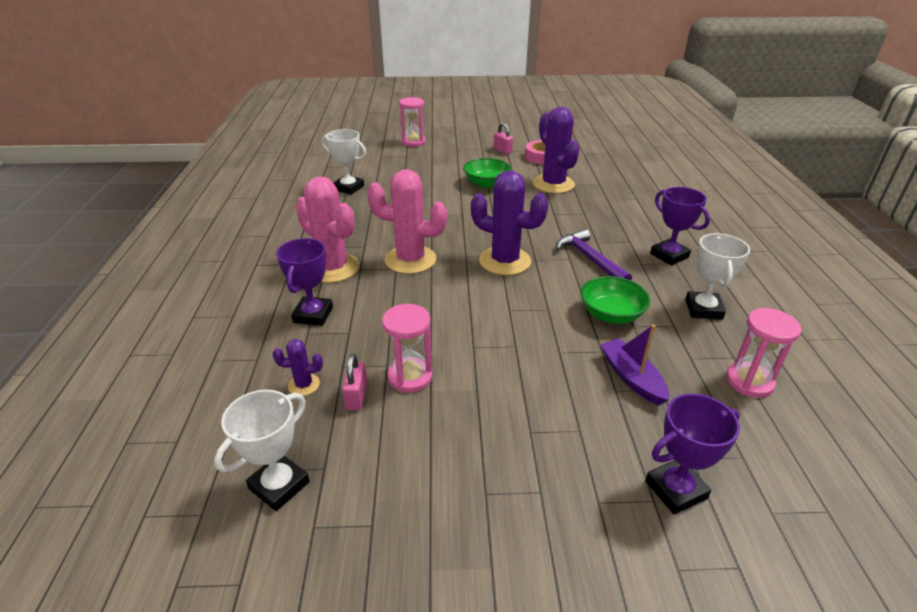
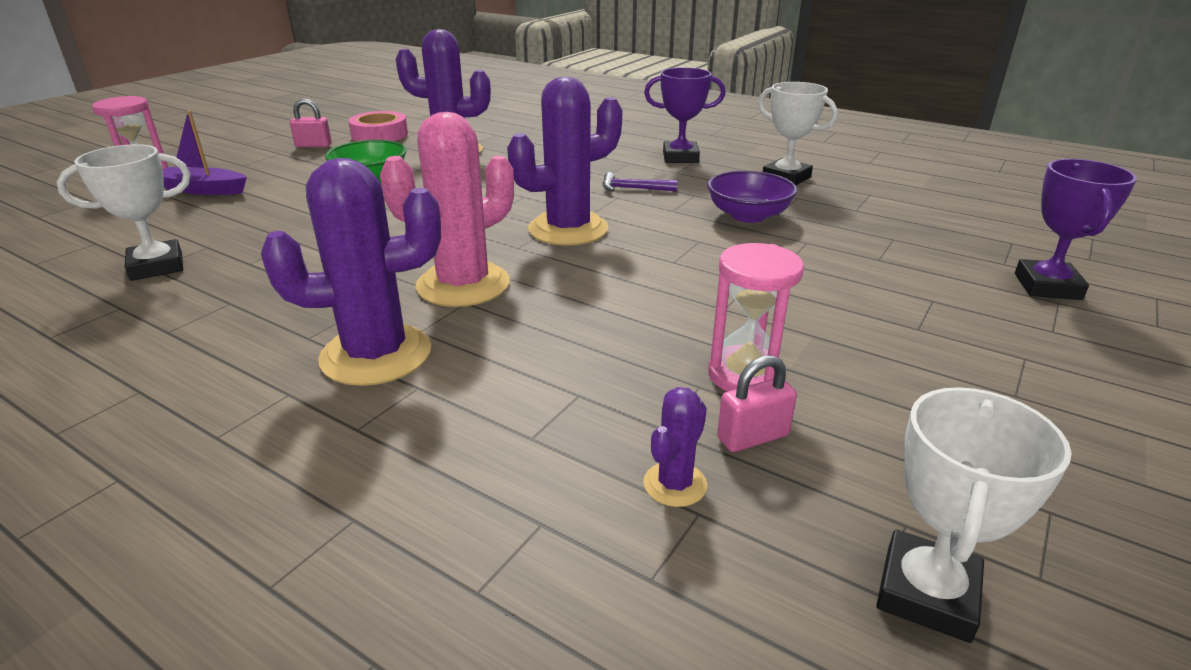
camera: 55 degrees left, 5 degrees down
(279, 485) = (927, 593): white trophy -> white trophy turned 45 degrees clockwise
(313, 315) = (485, 415): purple trophy -> none
(333, 268) = (376, 355): pink cactus -> purple cactus
(356, 397) = (753, 437): pink padlock -> pink padlock turned 60 degrees counterclockwise
(589, 259) = (633, 189): purple hammer -> purple hammer, size x0.60
(611, 314) = (748, 215): green bowl -> purple bowl
(631, 378) = (865, 244): purple boat -> purple boat (203, 190)
(749, 381) = (910, 202): pink hourglass -> none

